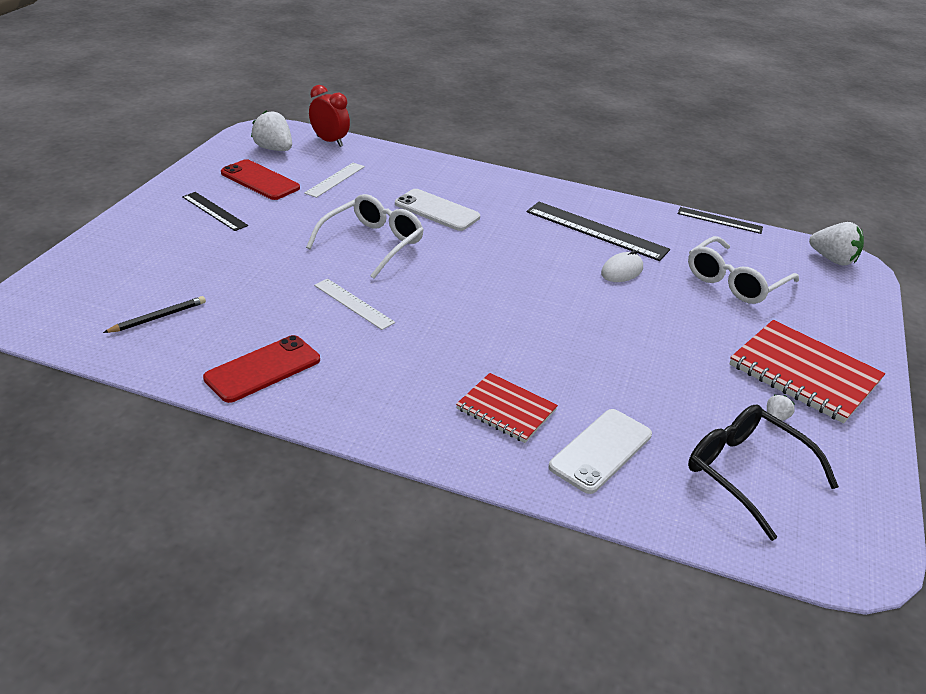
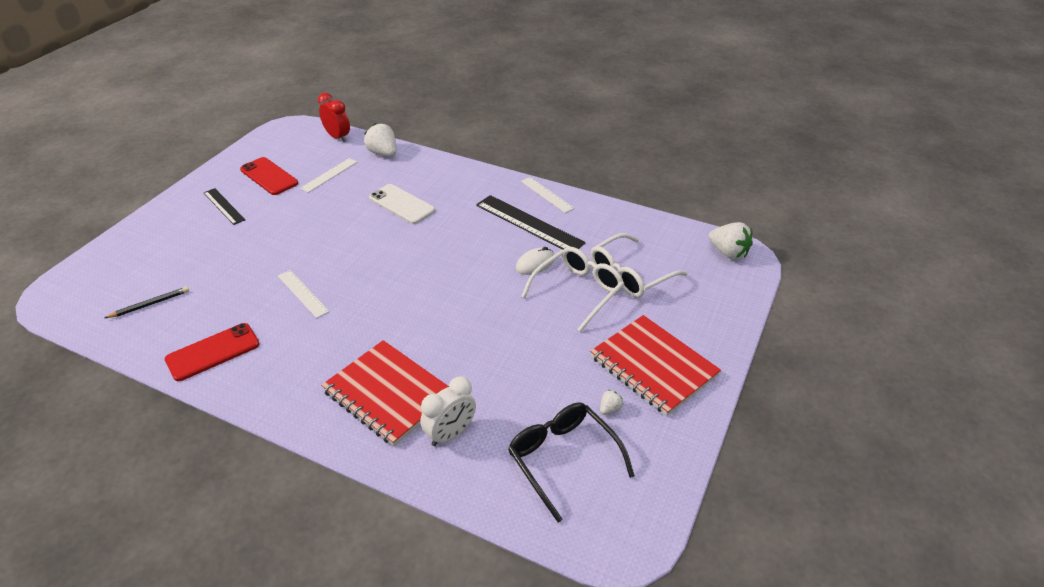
camera: 10 degrees right, 5 degrees up
(274, 149) = (290, 146): white strawberry -> white strawberry (383, 153)
(372, 243) = (338, 236): white glasses -> white glasses (578, 291)
(506, 410) = (388, 394): red notebook -> red notebook, size x1.64
(600, 450) = (450, 434): white phone -> white clock
(604, 202) = (547, 194): none -> white ruler
(719, 220) = (642, 213): black ruler -> none

